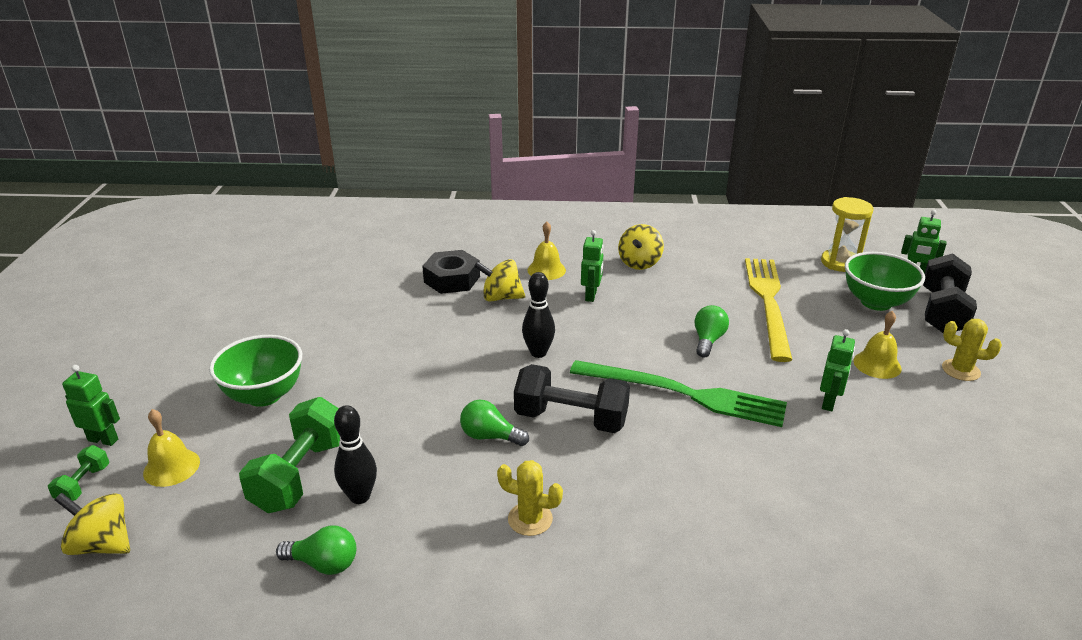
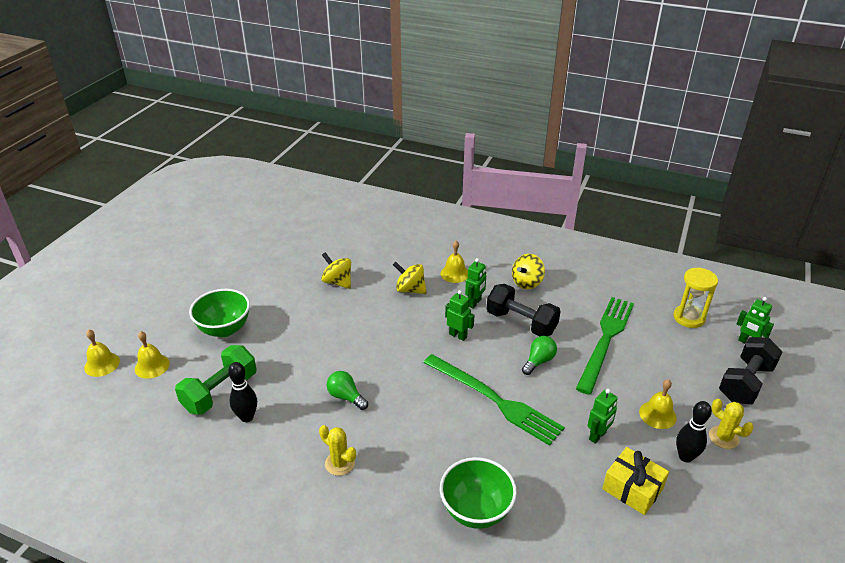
camera: 20 degrees right, 5 degrees up
(83, 484) = (102, 364): green dumbbell -> yellow bell
(102, 544) = (96, 406): yellow spinning top -> yellow spinning top (337, 282)
(103, 440) = (123, 337): green robot -> green robot (458, 335)
(324, 563) = (206, 455): green light bulb -> none
(452, 279) = (384, 266): black nut -> none
(538, 353) = (411, 341): black bowling pin -> black bowling pin (685, 457)
(571, 419) = (405, 398): black dumbbell -> black dumbbell (521, 323)
(768, 302) = (605, 340): yellow fork -> green fork
(876, 302) = (694, 361): green bowl -> green bowl (476, 511)
(906, 448) = (632, 489): none -> yellow gift

